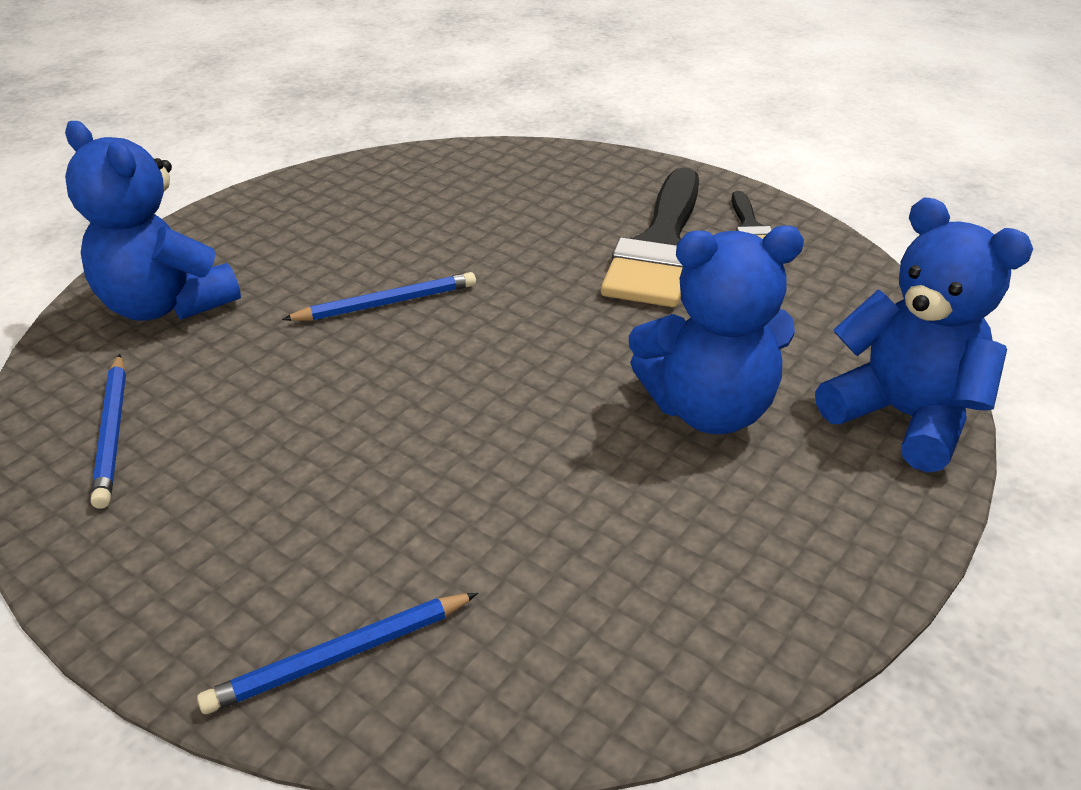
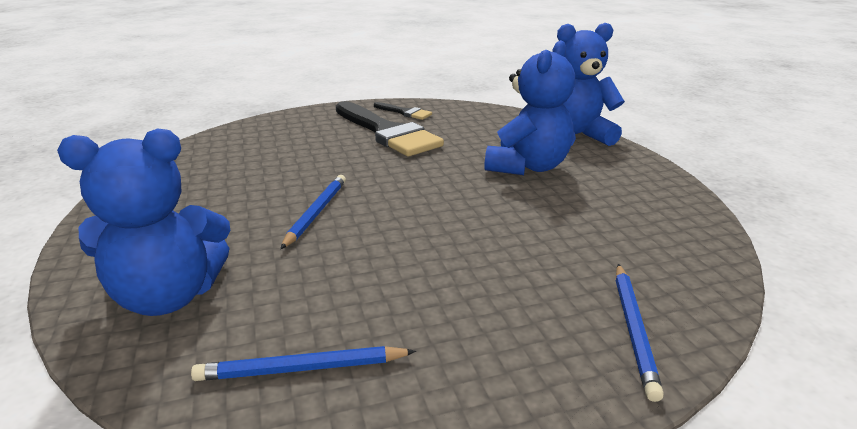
camera: 55 degrees left, 10 degrees down
(113, 433) = (302, 369): blue pencil -> blue pencil turned 150 degrees clockwise

